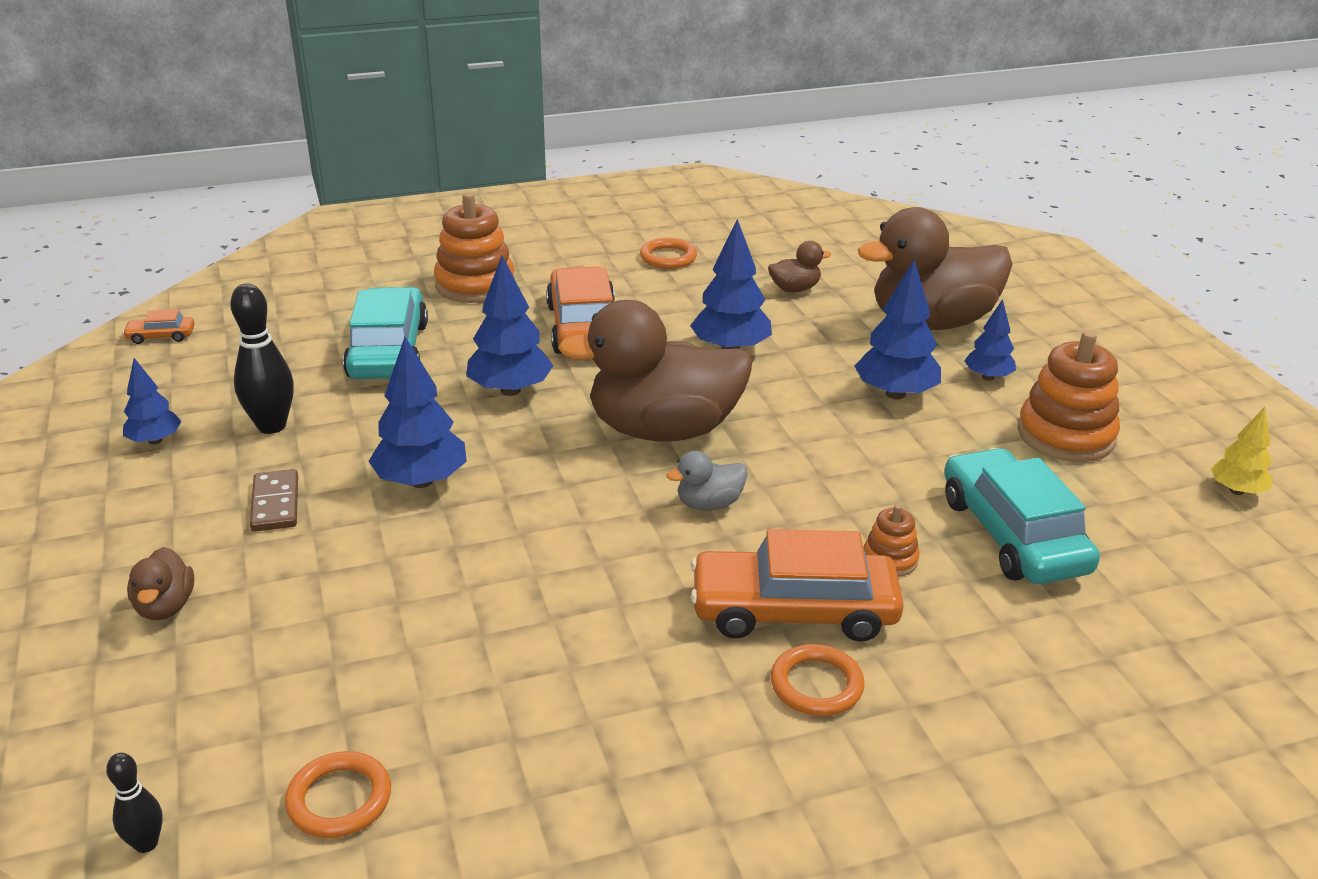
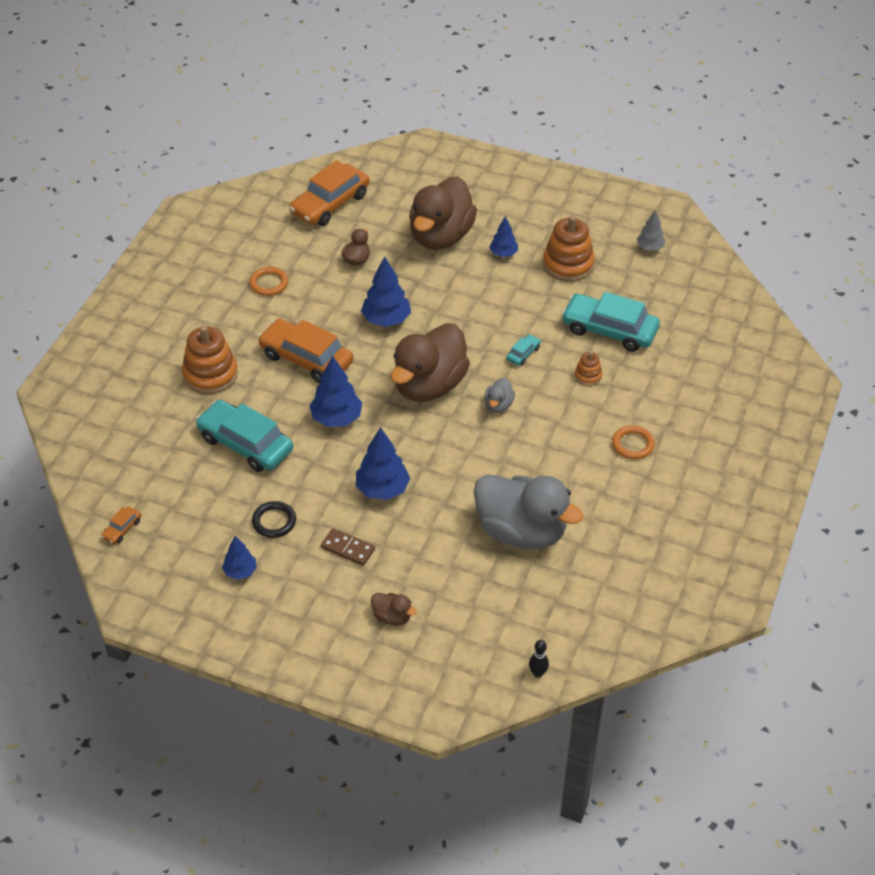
camera: 50 degrees left, 15 degrees up
(272, 426) = (274, 521): black bowling pin -> black ring
(339, 799) = (565, 609): orange ring -> none
(474, 653) = (521, 531): none -> grey duck
(794, 610) = (588, 423): orange car -> orange car (330, 204)
(838, 478) = (523, 354): none -> turquoise car
(895, 394) = (483, 292): blue tree -> none
(1236, 491) = (650, 247): yellow tree -> grey tree

